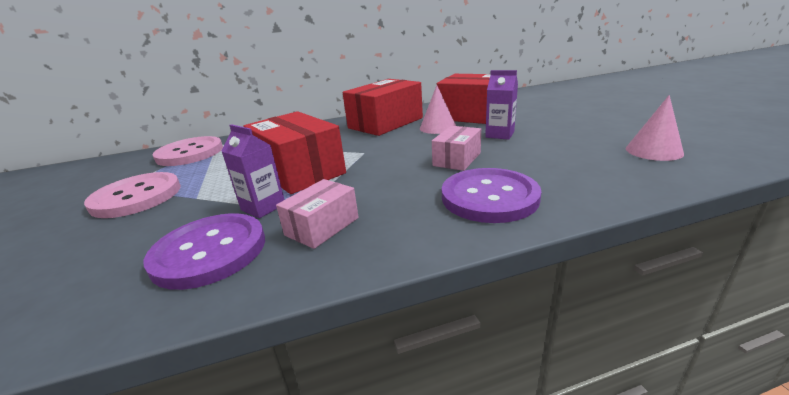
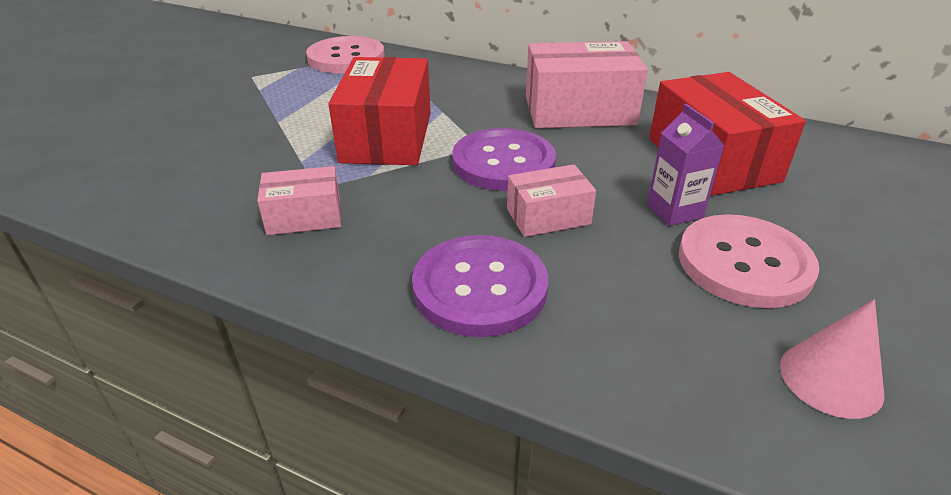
camera: 40 degrees right, 10 degrees up
(136, 197) = (248, 95): pink button -> pink button (744, 263)
(209, 252) = (212, 188): purple button -> purple button (503, 162)
(263, 207) = (301, 165): purple carton -> none
(385, 123) = (579, 110): red box -> pink box
(438, 127) = (623, 153): pink cone -> none

